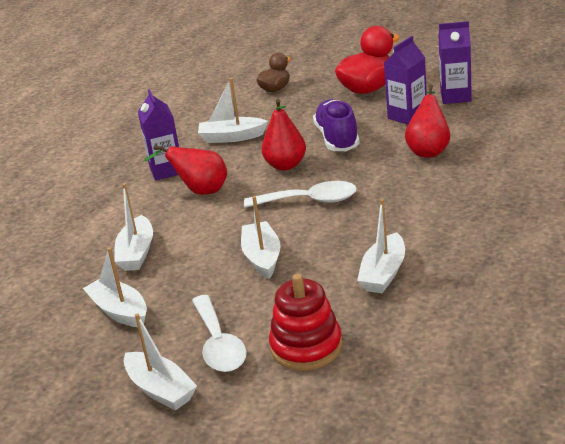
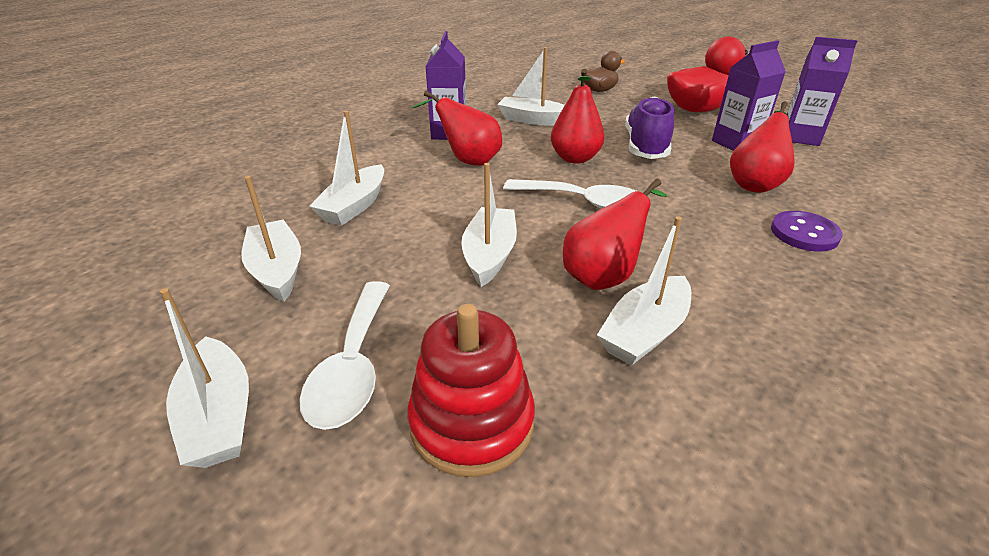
camera: 15 degrees right, 5 degrees up
(346, 248) = (604, 276): none -> red pear
(468, 180) = (804, 233): none -> purple button

